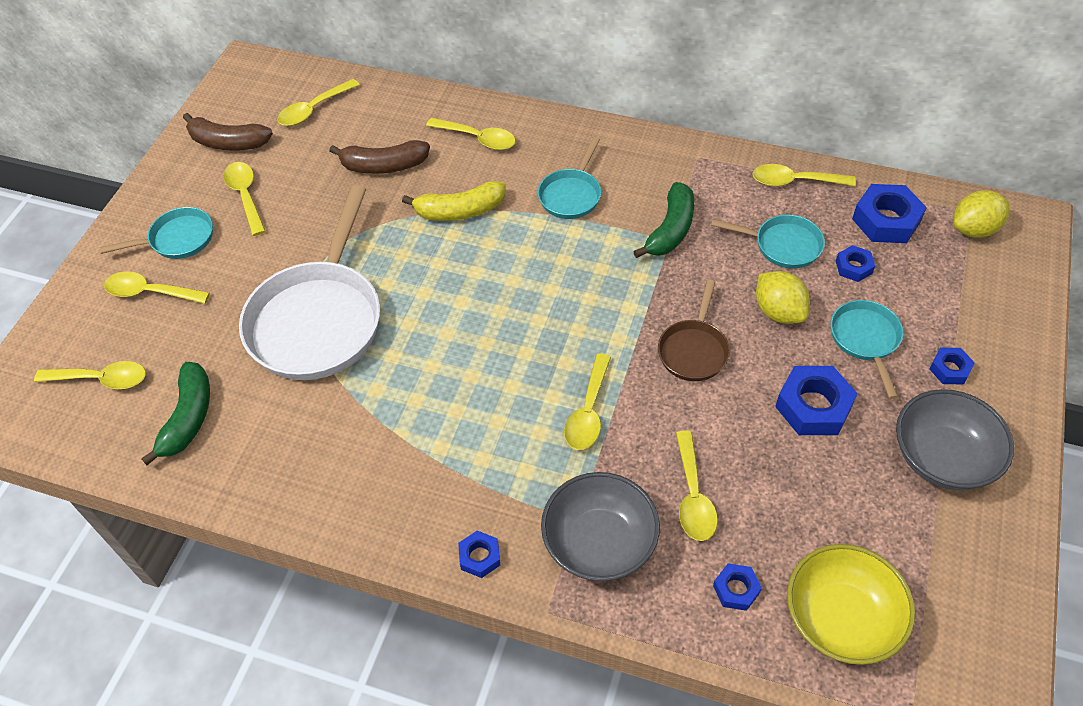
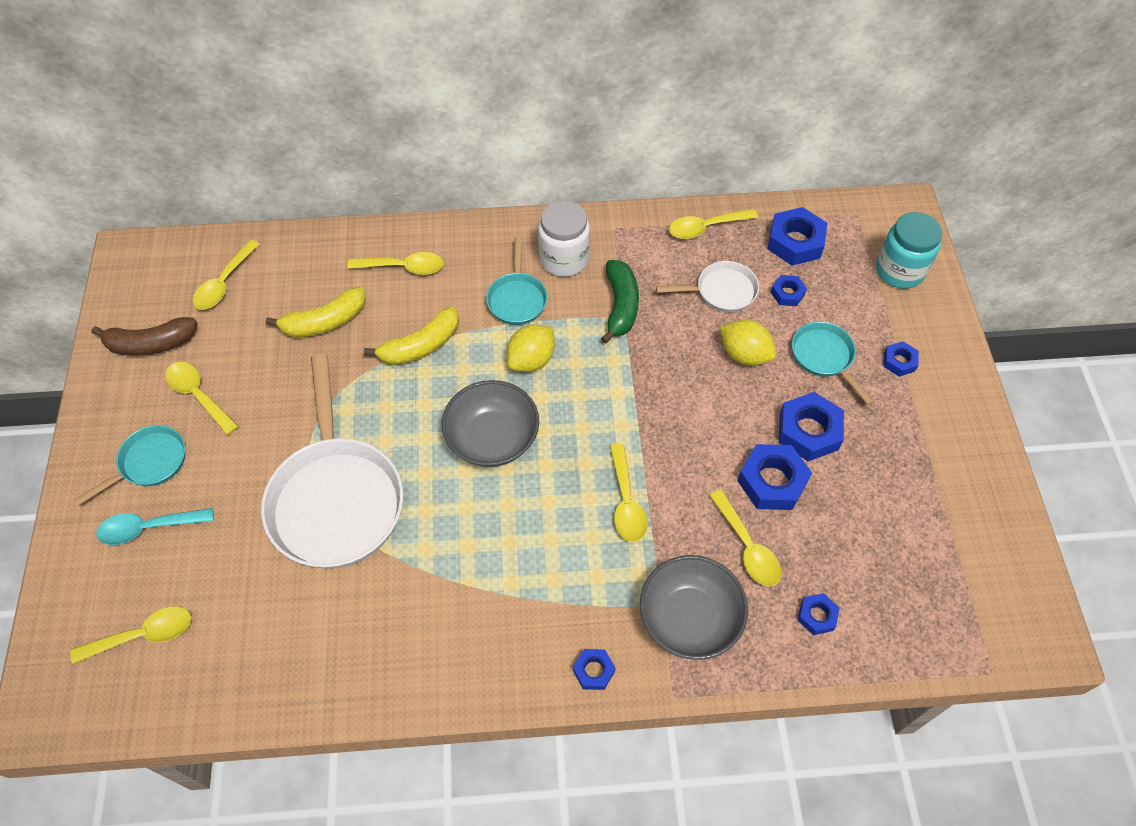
camera: 25 degrees left, 5 degrees up
(150, 292) = (148, 528): yellow spoon -> turquoise spoon
(188, 418) = (255, 642): green banana -> none
(383, 166) = (324, 322): brown banana -> yellow banana
(634, 172) = (564, 259): none -> white jar
(694, 350) = (690, 414): brown pan -> none
(750, 442) = (772, 481): none -> blue nut
(783, 245) = (721, 291): turquoise pan -> white pan
(841, 618) = (907, 608): yellow bowl -> none
(942, 457) = (925, 441): grey bowl -> grey bowl (492, 439)
(974, 229) = (867, 229): yellow lemon -> yellow lemon (531, 360)
(993, 279) = (899, 270): none -> turquoise jar

